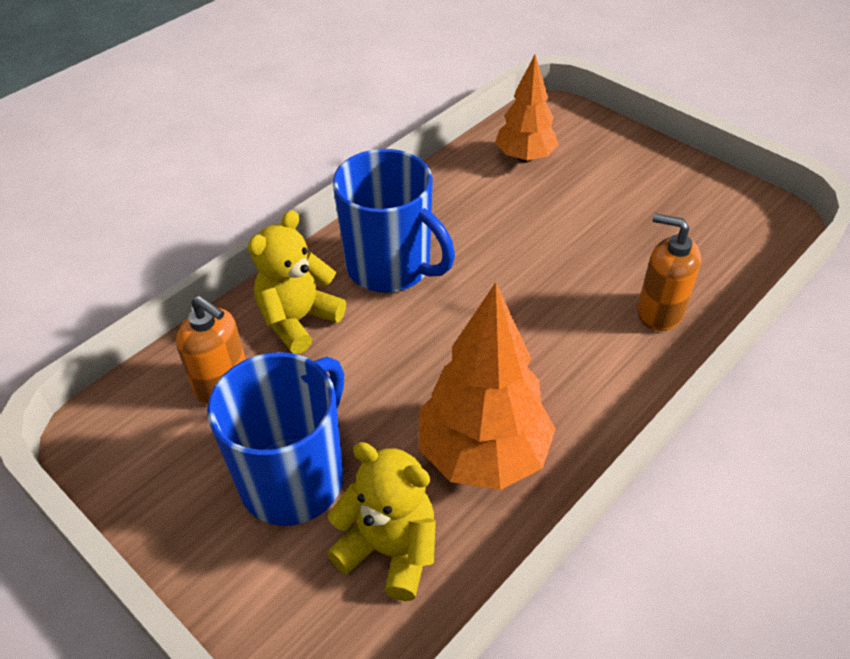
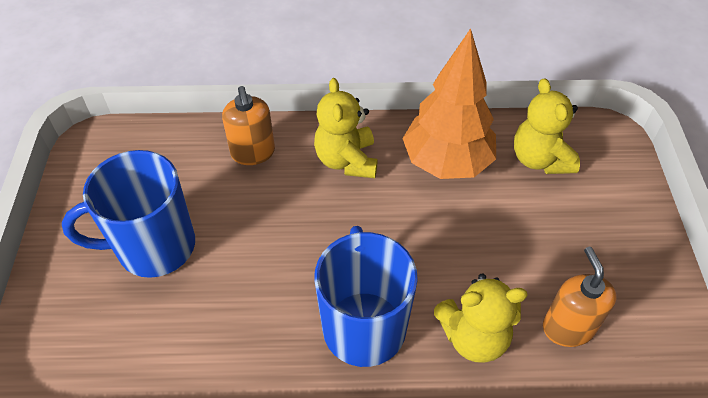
camera: 135 degrees left, 5 degrees up
(294, 478) = (563, 229): blue mug -> blue mug (154, 247)
(525, 157) = (134, 340): orange tree -> none
(575, 374) = (346, 160): none -> yellow teddy bear

